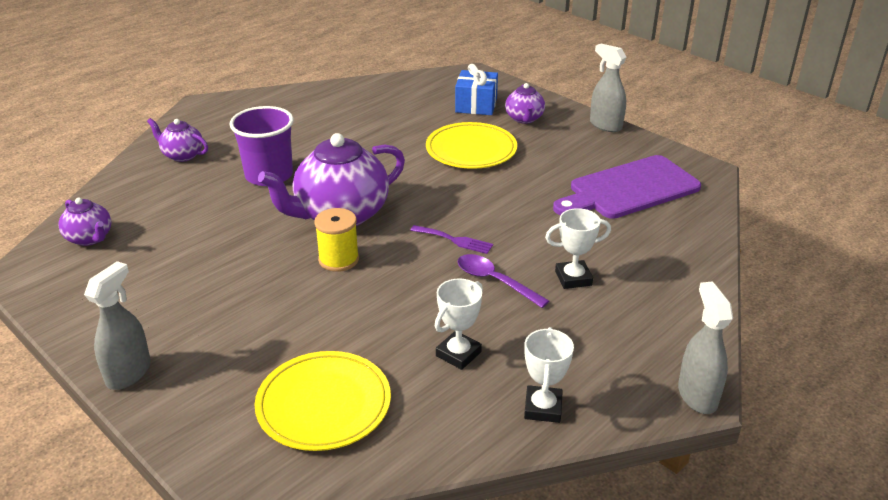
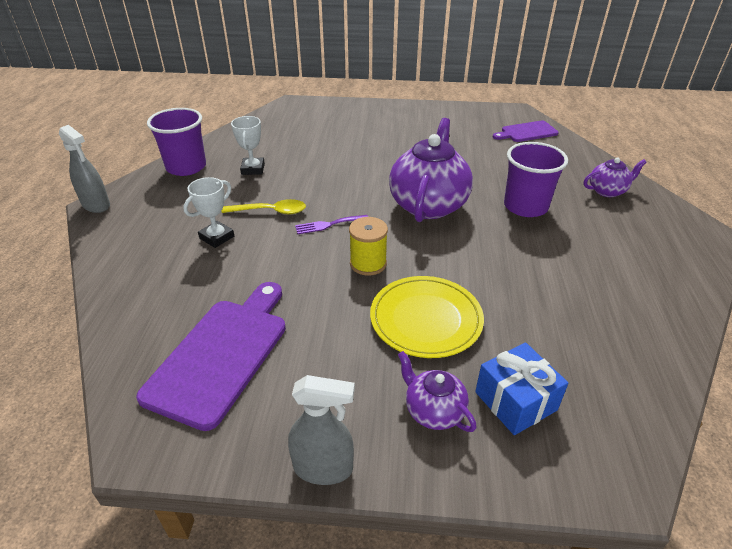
camera: 140 degrees right, 5 degrees up
(90, 238) = (526, 132): purple teapot -> purple cutting board
(129, 373) = (392, 107): grey spray bottle -> none
(324, 404) = (295, 130): yellow plate -> none
(339, 259) = (383, 180): yellow spool -> yellow spool (368, 263)
(495, 281) = (270, 211): purple spoon -> yellow spoon
(543, 408) = (186, 167): white trophy -> purple cup

